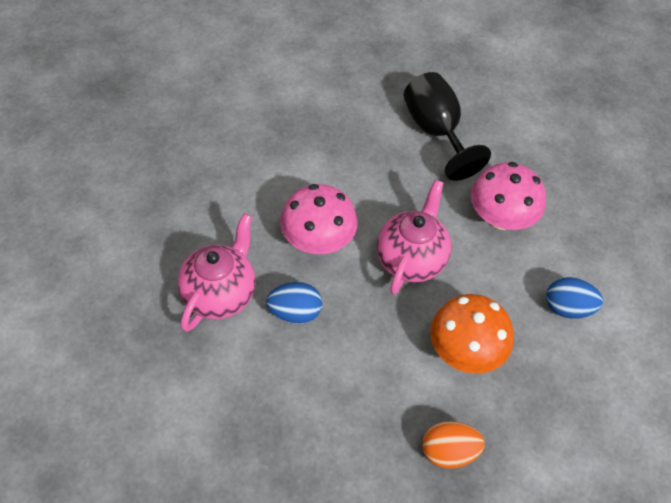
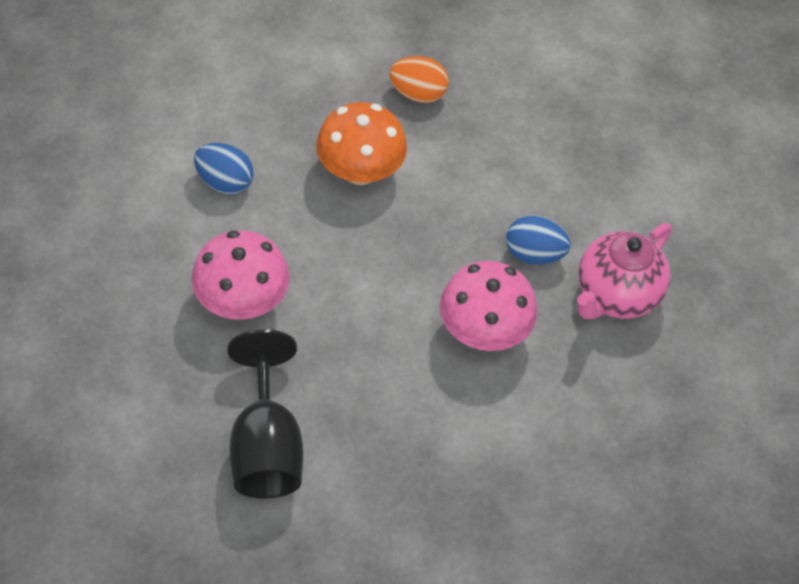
camera: 165 degrees left, 0 degrees up
(411, 260) = (378, 278): pink teapot -> none

